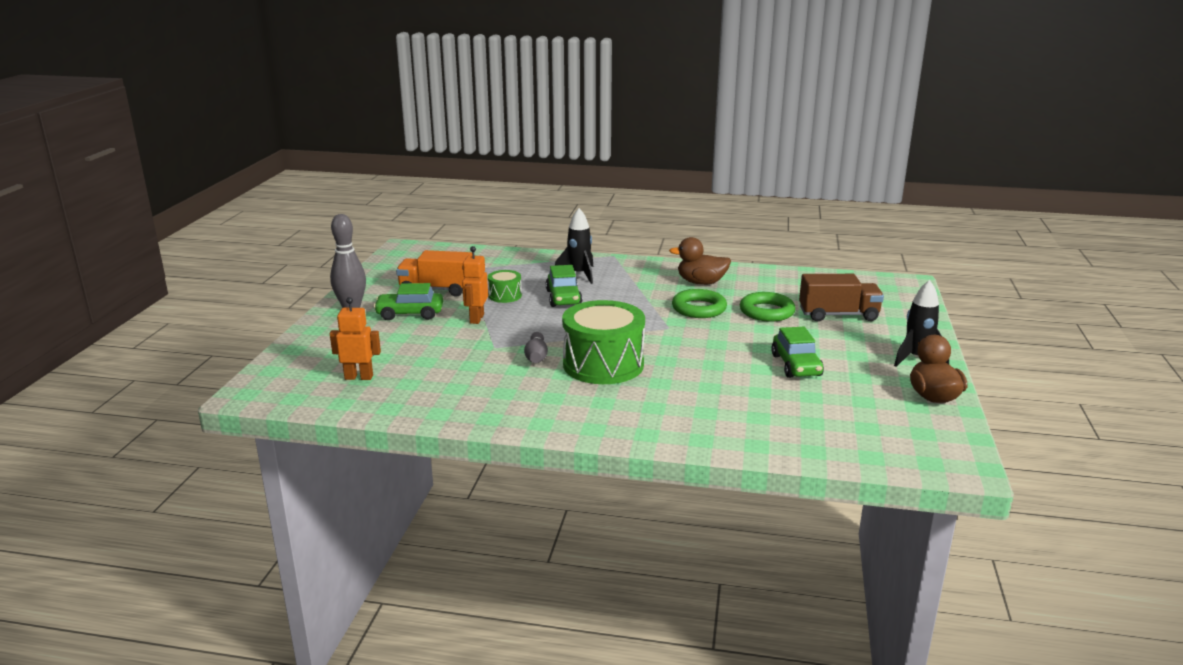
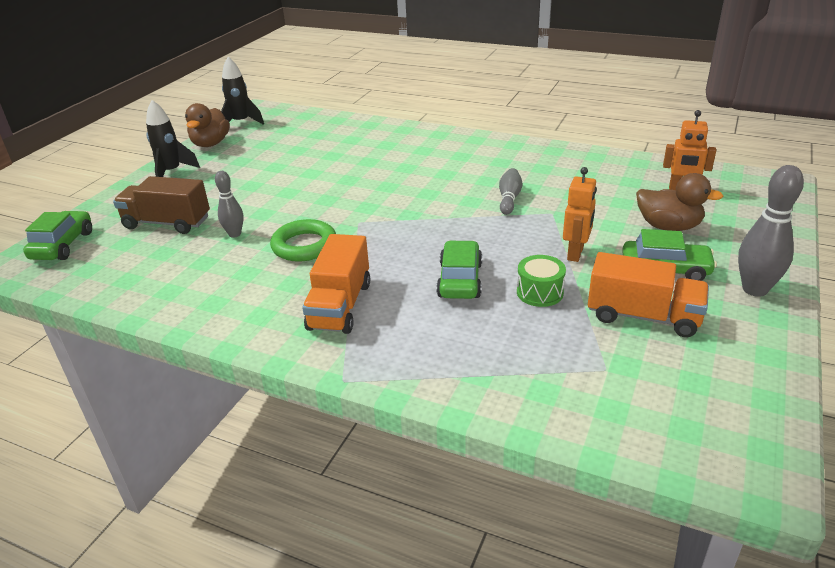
camera: 165 degrees left, 10 degrees up
(579, 274) = (422, 330): black rocket -> black rocket (241, 122)
(603, 364) = (447, 186): green drum -> none
(640, 280) = (340, 306): none -> orange truck
(701, 283) = (261, 292): brown duck -> brown duck (668, 226)
(766, 311) = (235, 234): green ring -> grey bowling pin
(796, 365) = (279, 173): green car -> green car (63, 245)

